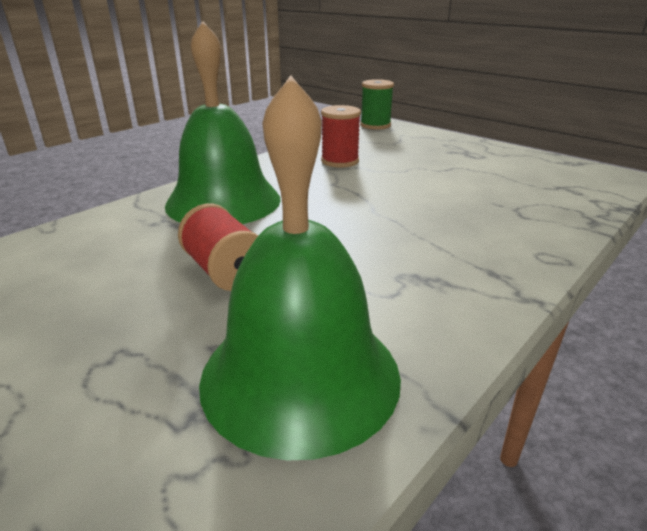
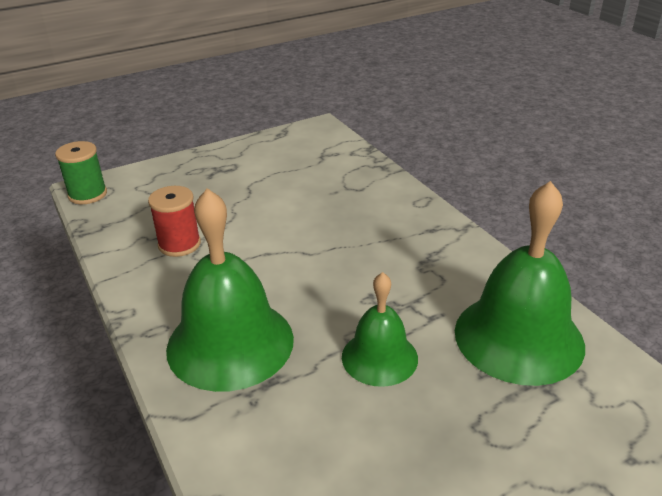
camera: 70 degrees left, 5 degrees up
(225, 271) = (379, 357): red spool -> green bell

